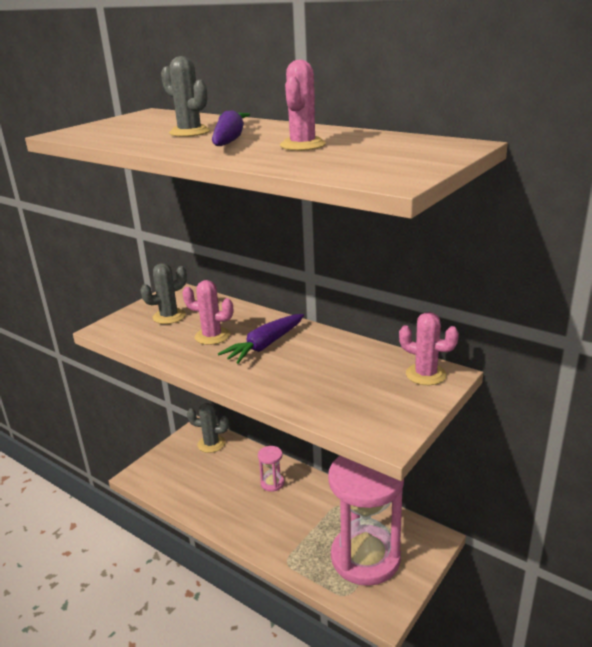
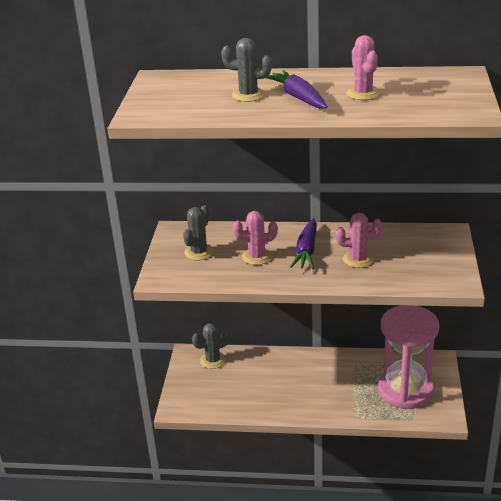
camera: 30 degrees left, 5 degrees up
(272, 483) = (293, 369): pink hourglass -> none
(425, 374) = (437, 236): pink cactus -> pink cactus (358, 259)

